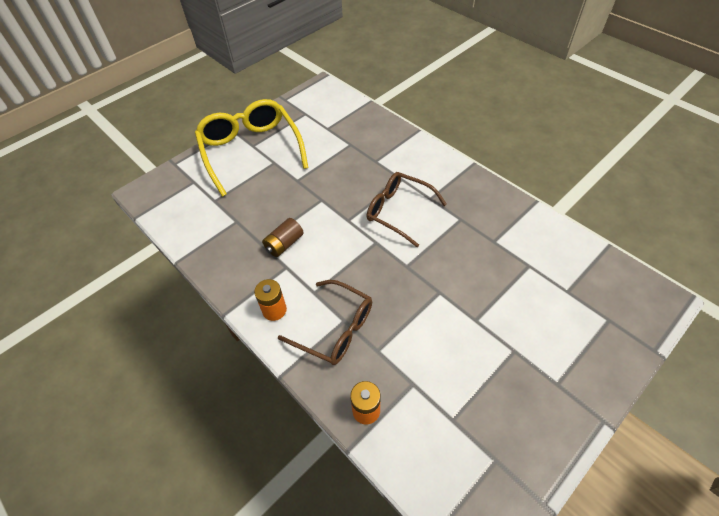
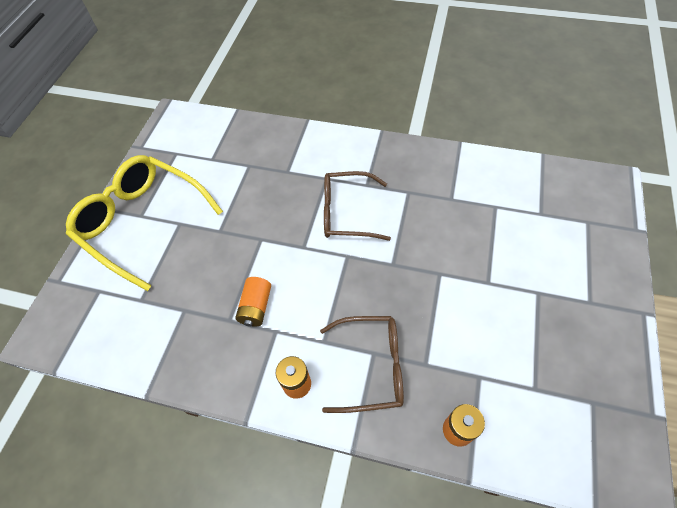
camera: 30 degrees left, 5 degrees up
(284, 244) = (256, 307): brown battery -> orange battery

